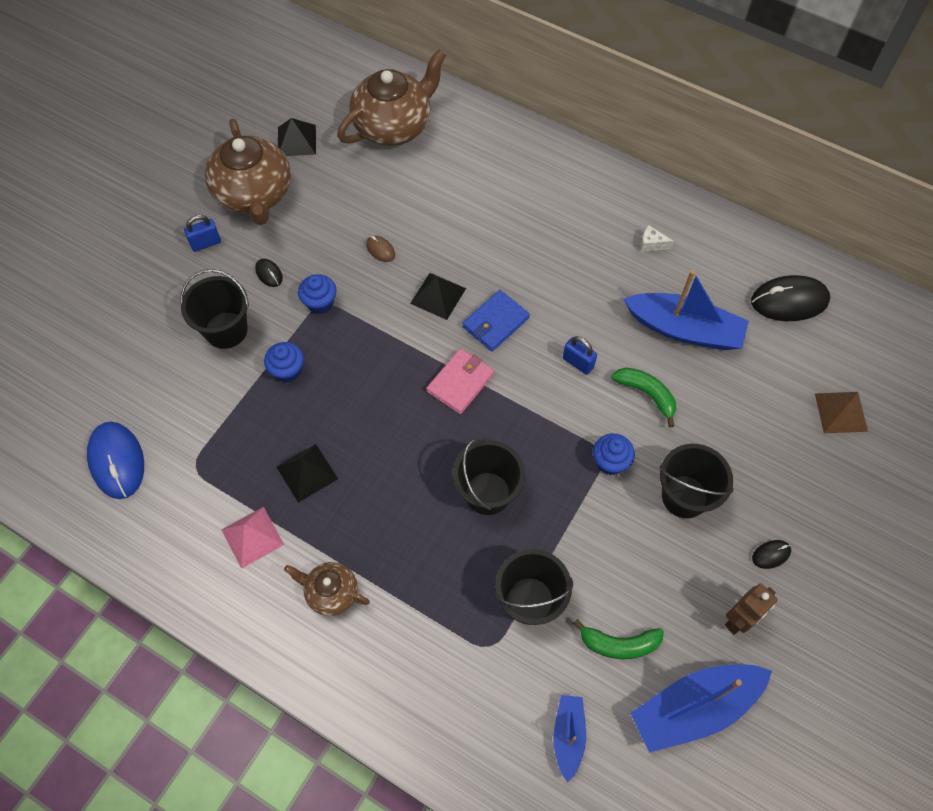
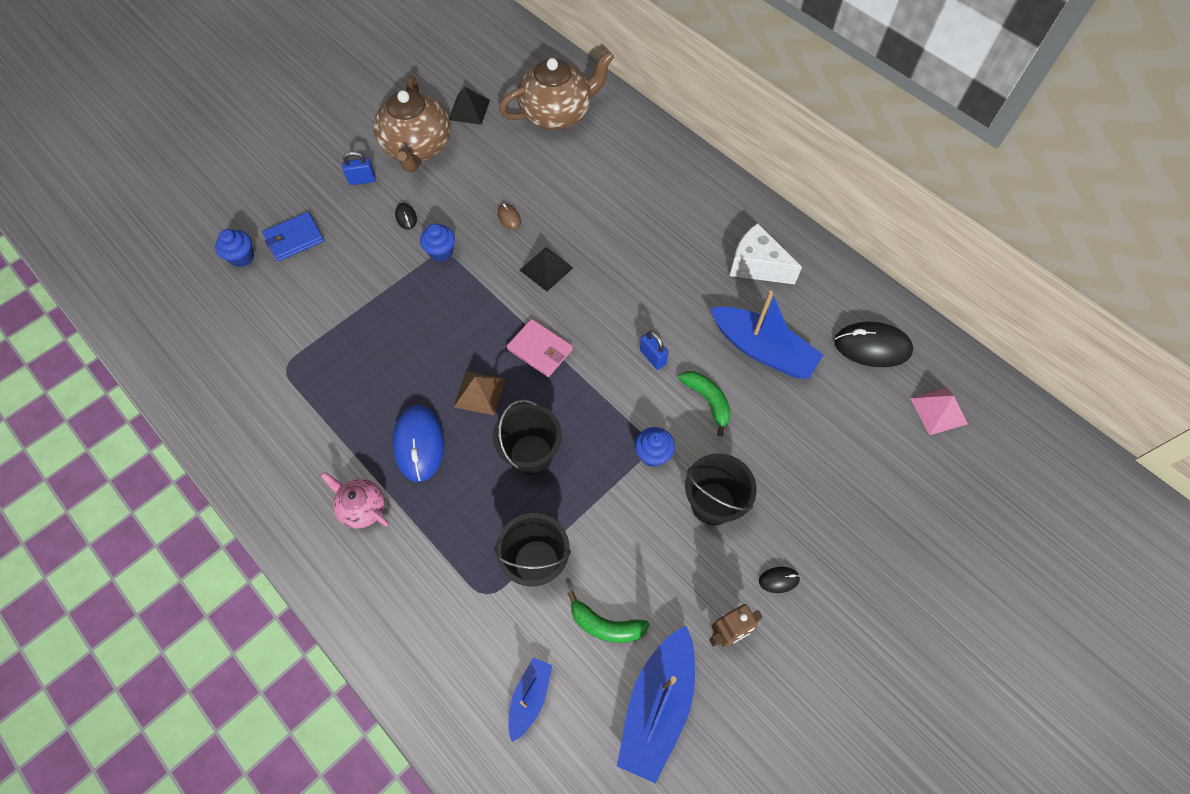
camera: 15 degrees right, 0 degrees up
(117, 461) = (223, 347): blue mouse -> blue mouse (419, 444)
(226, 330) = (353, 257): black bucket -> none
(252, 537) = (312, 440): pink pyramid -> pink pyramid (938, 411)
(288, 370) = (393, 304): blue cupcake -> blue cupcake (242, 257)
(307, 473) = (378, 396): black pyramid -> none
(331, 592) = (362, 507): brown teapot -> pink teapot
(460, 382) = (540, 349): pink wallet -> pink wallet turned 75 degrees clockwise
(495, 322) = (589, 304): blue wallet -> blue wallet (294, 239)
(651, 244) = (756, 266): white cheese -> white cheese, size x2.24
(694, 708) = (657, 705): blue boat -> blue boat turned 60 degrees counterclockwise
(841, 412) = (890, 462): brown pyramid -> brown pyramid (479, 392)

